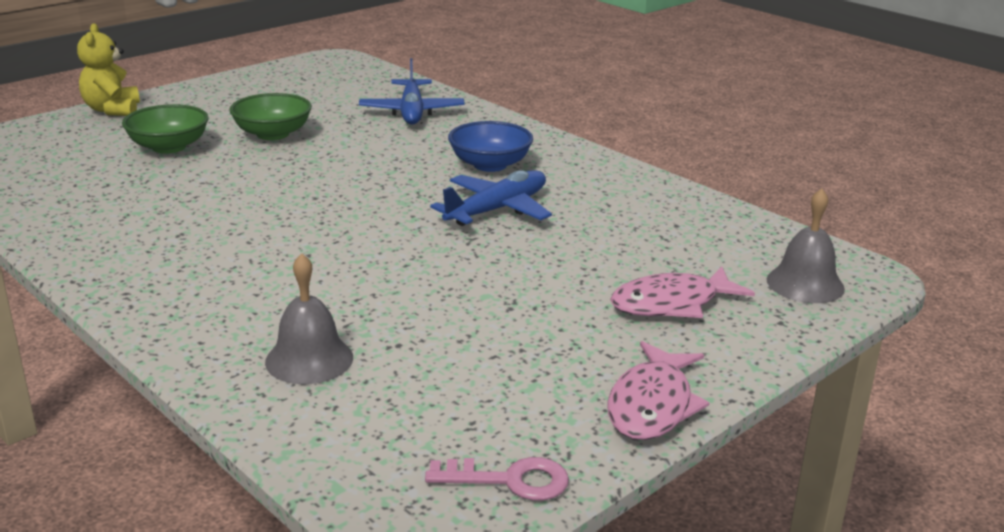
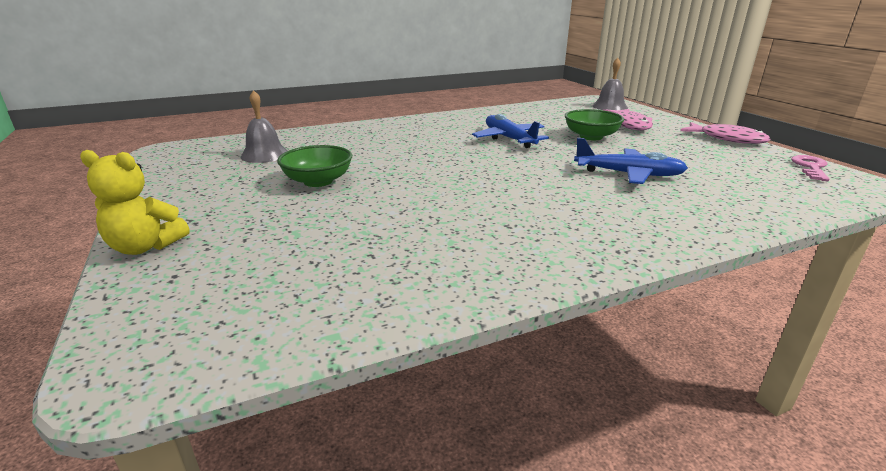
camera: 70 degrees left, 0 degrees up
(169, 147) = (300, 222): green bowl -> green bowl (591, 137)
(309, 359) = (710, 196): grey bell -> grey bell (264, 154)
(412, 111) = (325, 140): blue plane -> blue plane (628, 174)
(490, 165) = (440, 133): blue bowl -> none

